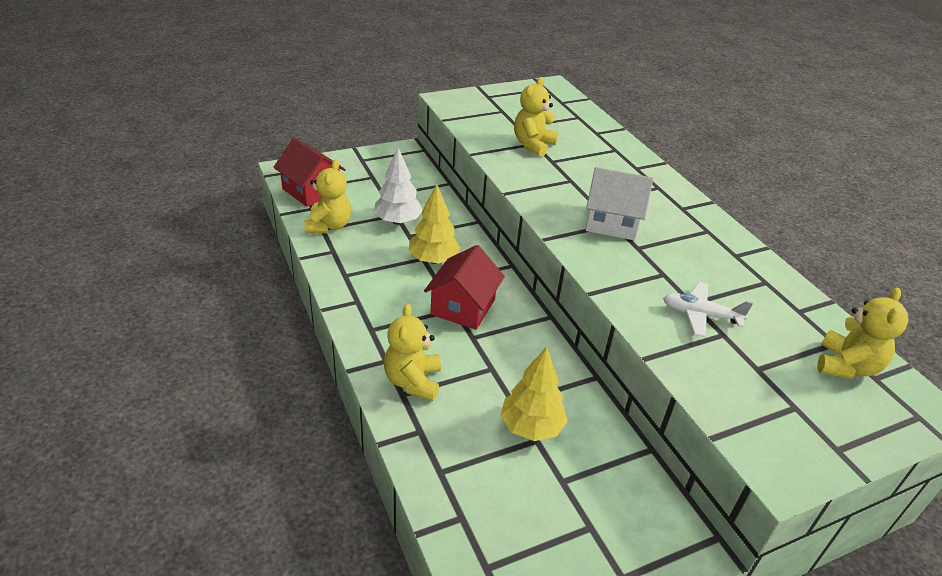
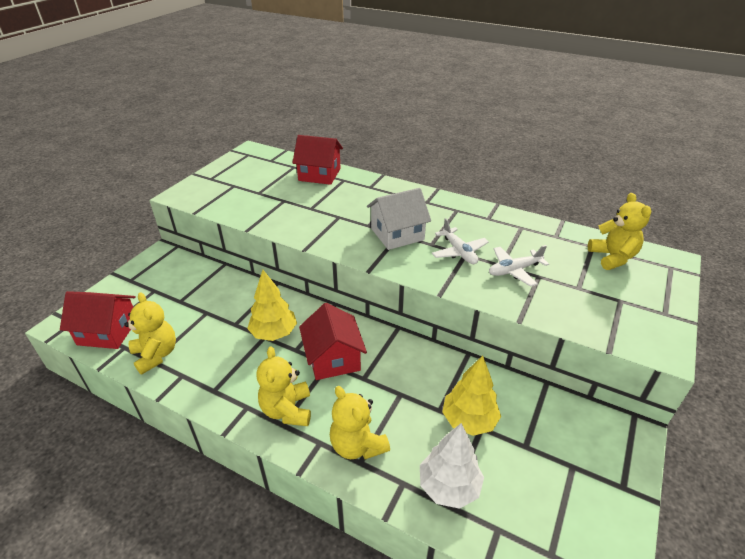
camera: 35 degrees left, 0 degrees up
(398, 221) = (213, 317): white tree -> white tree (449, 486)
(533, 145) = (284, 202): yellow teddy bear -> yellow teddy bear (287, 410)
(596, 135) = (319, 174): none -> red house
(659, 268) = (459, 252): none -> white plane

